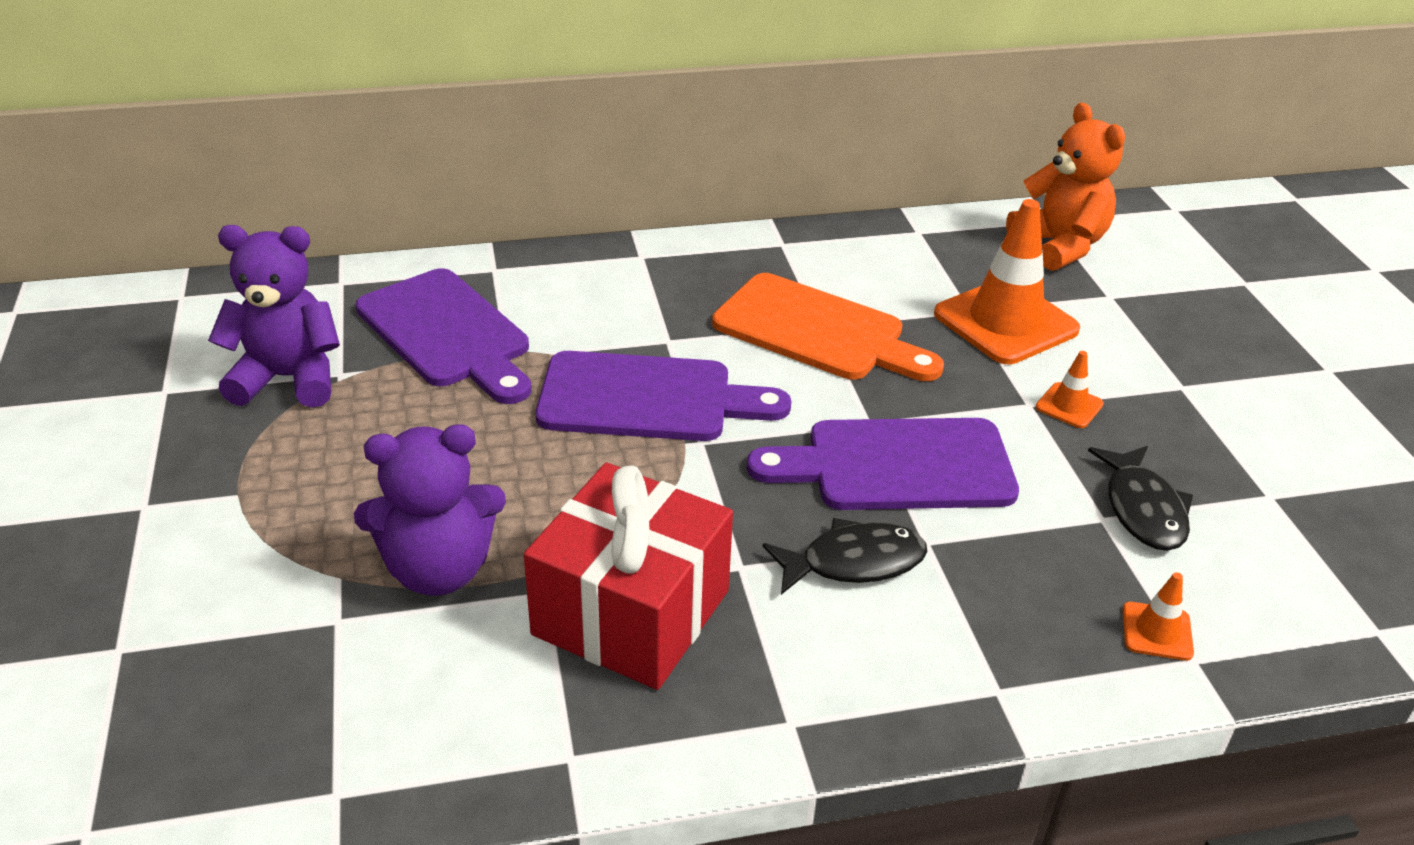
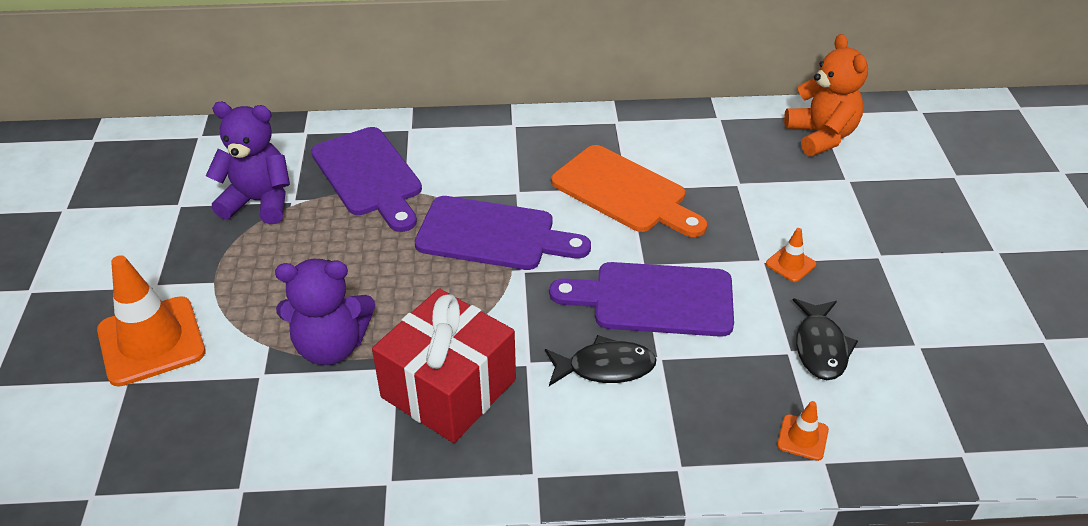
camera: 10 degrees right, 5 degrees up
(1005, 322) = (763, 195): orange traffic cone -> orange traffic cone (151, 341)

